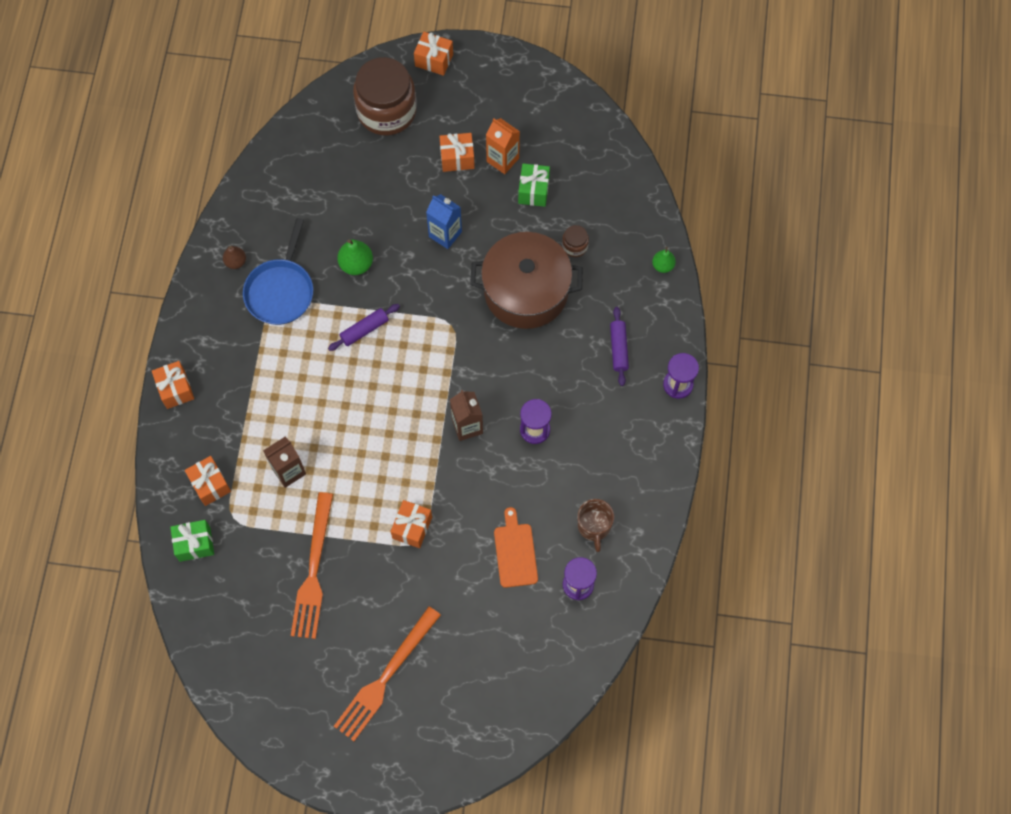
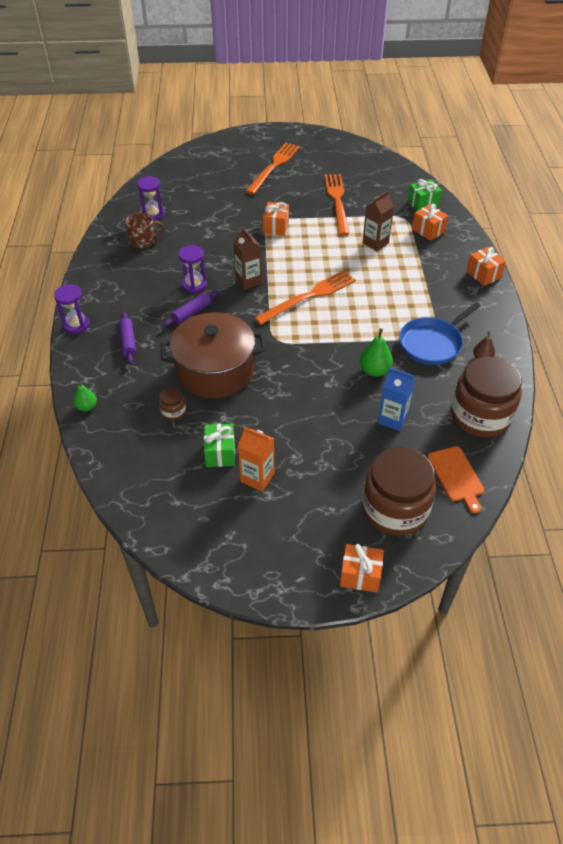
camera: 170 degrees right, 20 degrees down
(270, 192) = (480, 416): none -> brown jar
(281, 291) = (432, 343): blue pan -> blue pan turned 135 degrees counterclockwise
(364, 330) = (350, 327): purple rolling pin -> purple rolling pin (191, 313)
(399, 386) = (309, 296): none -> orange fork
(445, 234) = (300, 404): blue carton -> blue carton (392, 419)
(457, 158) = (305, 472): orange gift -> none
(515, 552) = (199, 224): orange cutting board -> orange cutting board (456, 476)
(594, 526) = (143, 241): brown mug -> brown mug turned 90 degrees clockwise

